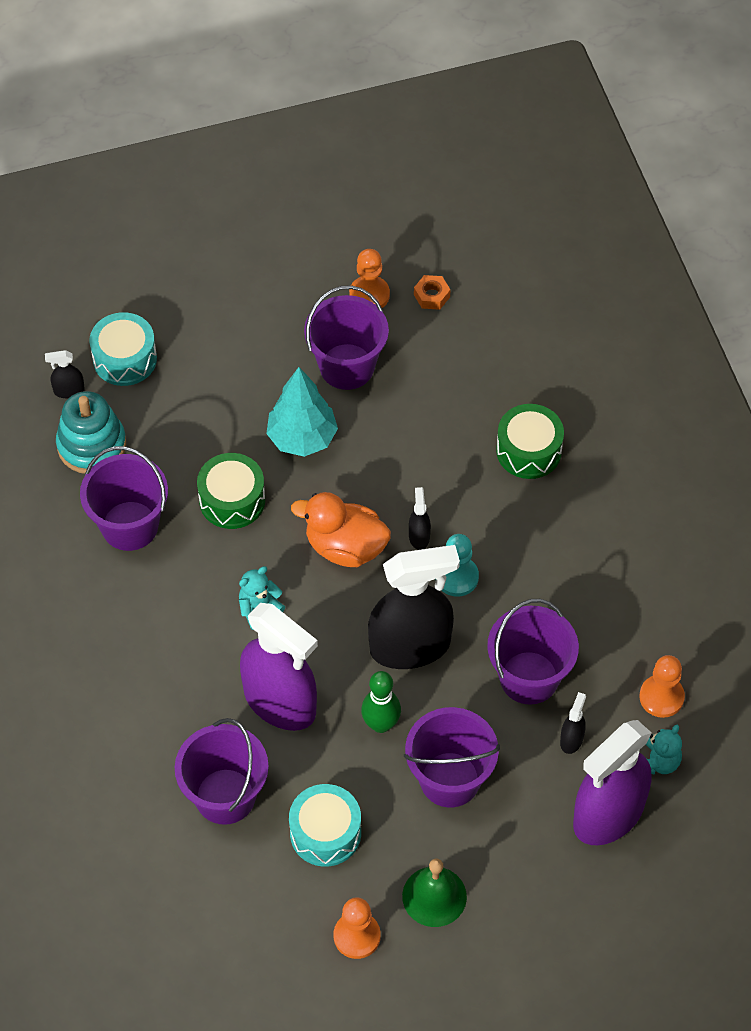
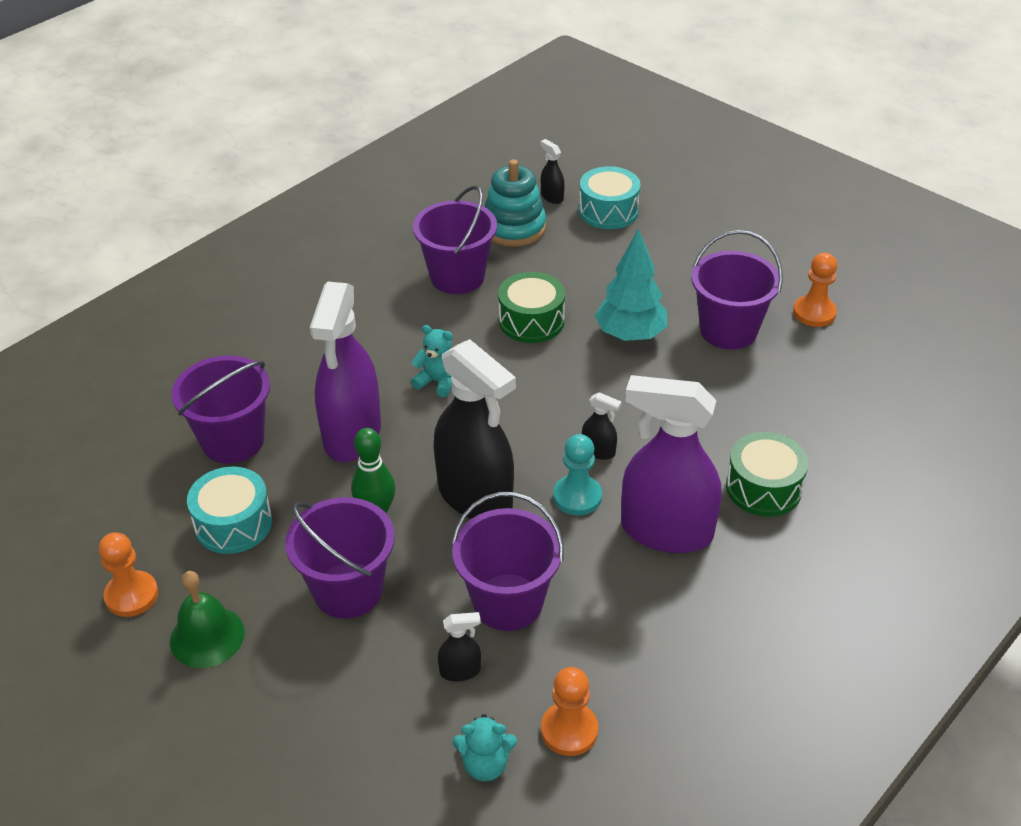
camera: 60 degrees right, 15 degrees down
(345, 547) = (544, 408): orange duck -> none
(419, 536) = (598, 451): black spray bottle -> black spray bottle turned 60 degrees clockwise
(432, 296) = (857, 350): orange nut -> none
(608, 814) = (389, 746): purple spray bottle -> purple spray bottle (666, 531)

